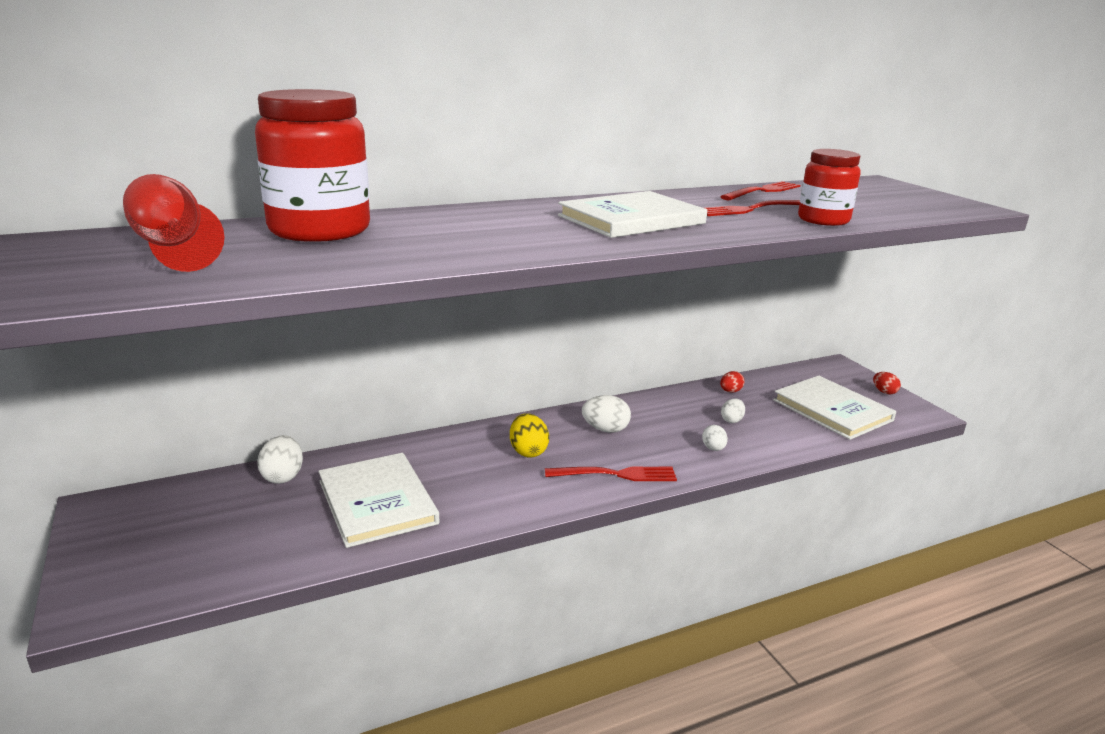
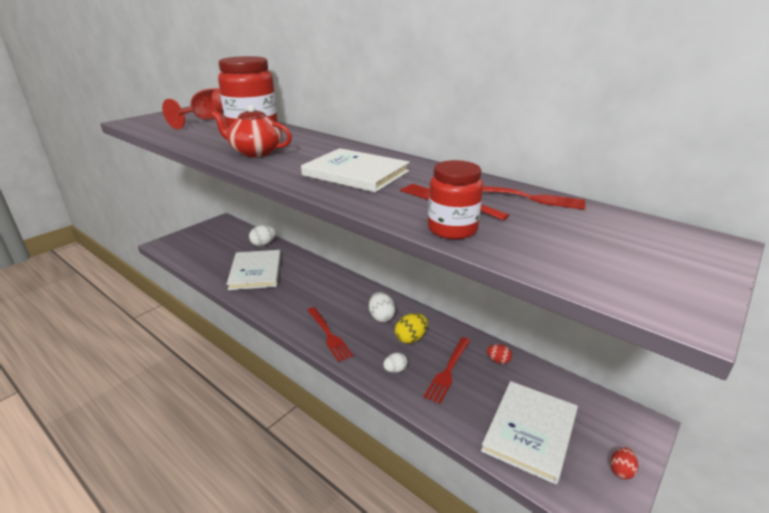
camera: 65 degrees right, 5 degrees up
(377, 502) = (255, 272): white book -> white book turned 45 degrees counterclockwise
(467, 243) = (255, 152): none -> red teapot
(528, 451) = (332, 297): yellow egg -> yellow egg (411, 338)
(731, 420) = (448, 371): white egg -> red fork

